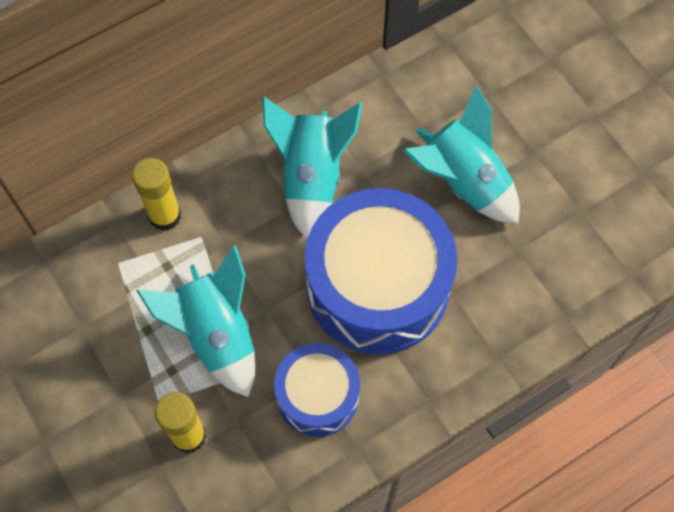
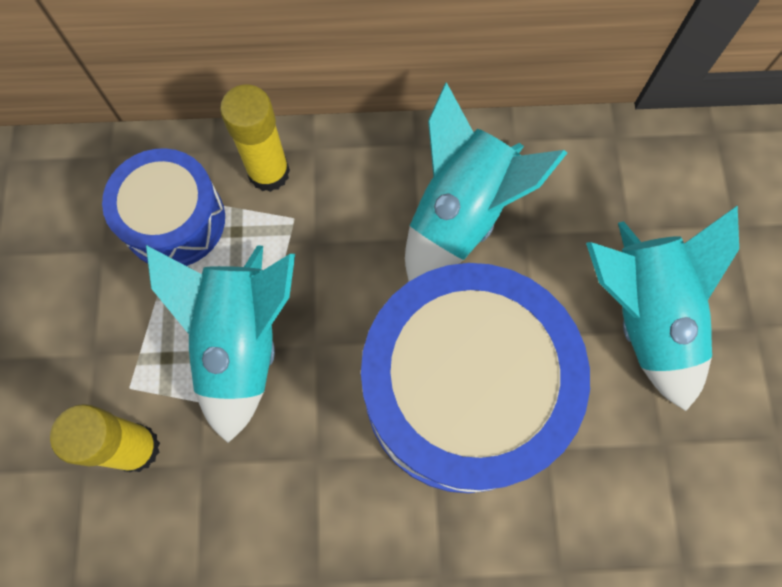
camera: 30 degrees right, 5 degrees up
(317, 395) = (311, 488): blue drum -> blue drum (174, 220)

